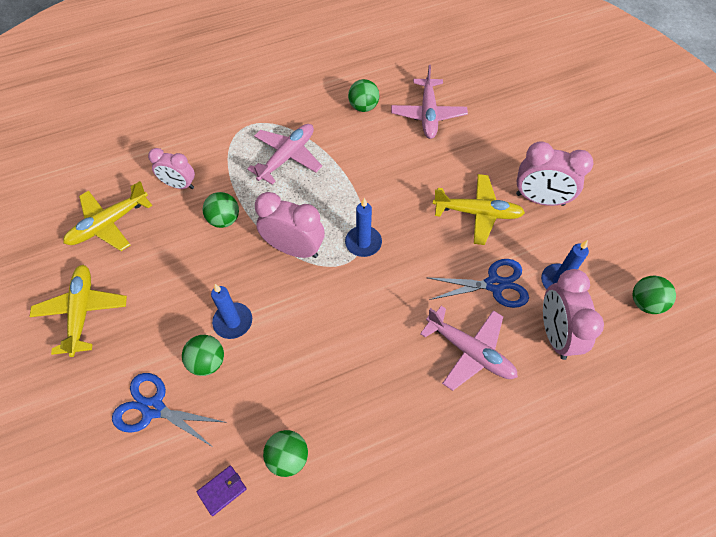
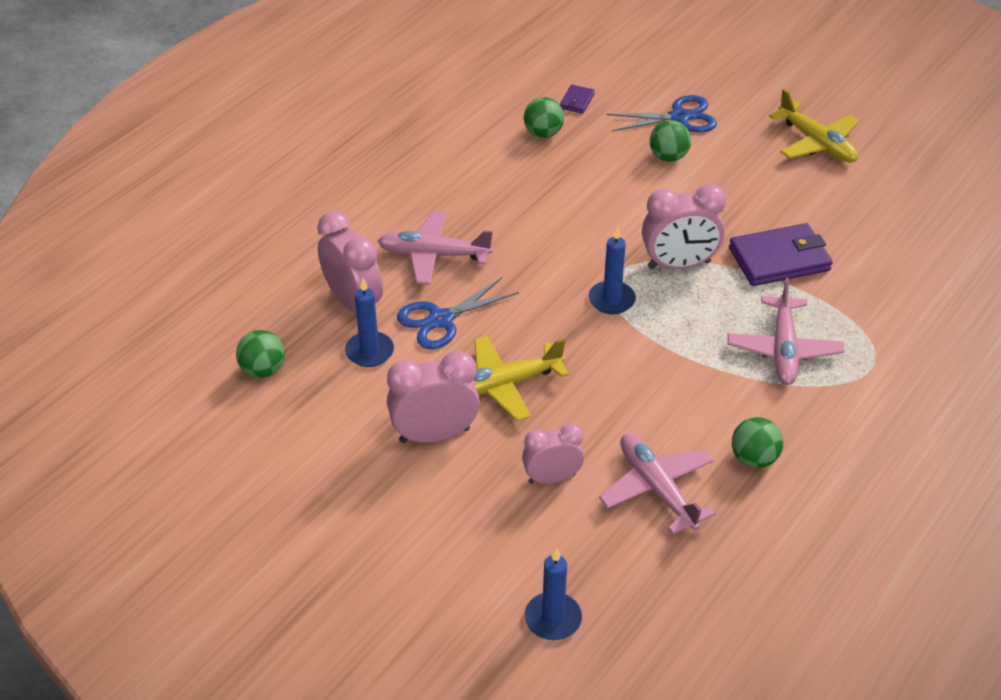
camera: 150 degrees right, 15 degrees down
(109, 224) = (887, 208): yellow plane -> none
(179, 185) = (866, 269): pink clock -> pink clock (552, 478)
(224, 219) = (779, 259): green ball -> purple wallet
(233, 322) = (676, 189): blue candle -> blue candle (553, 619)

